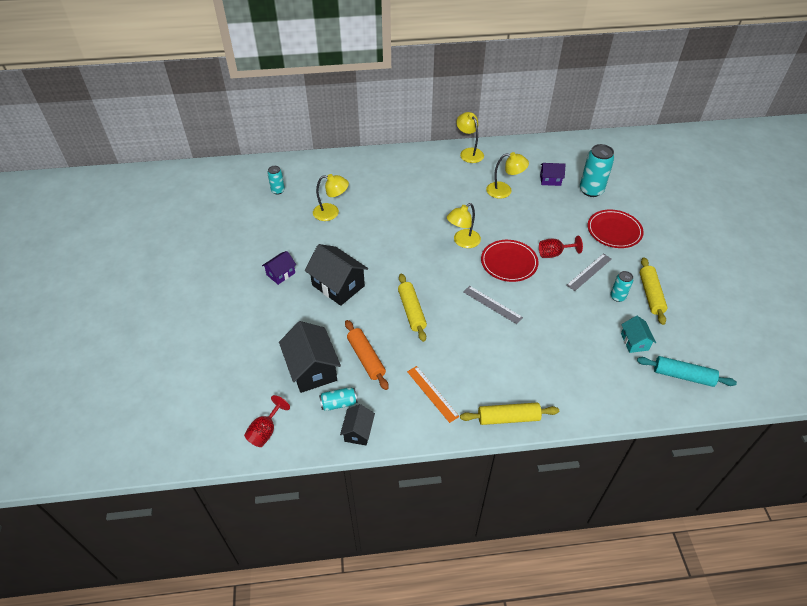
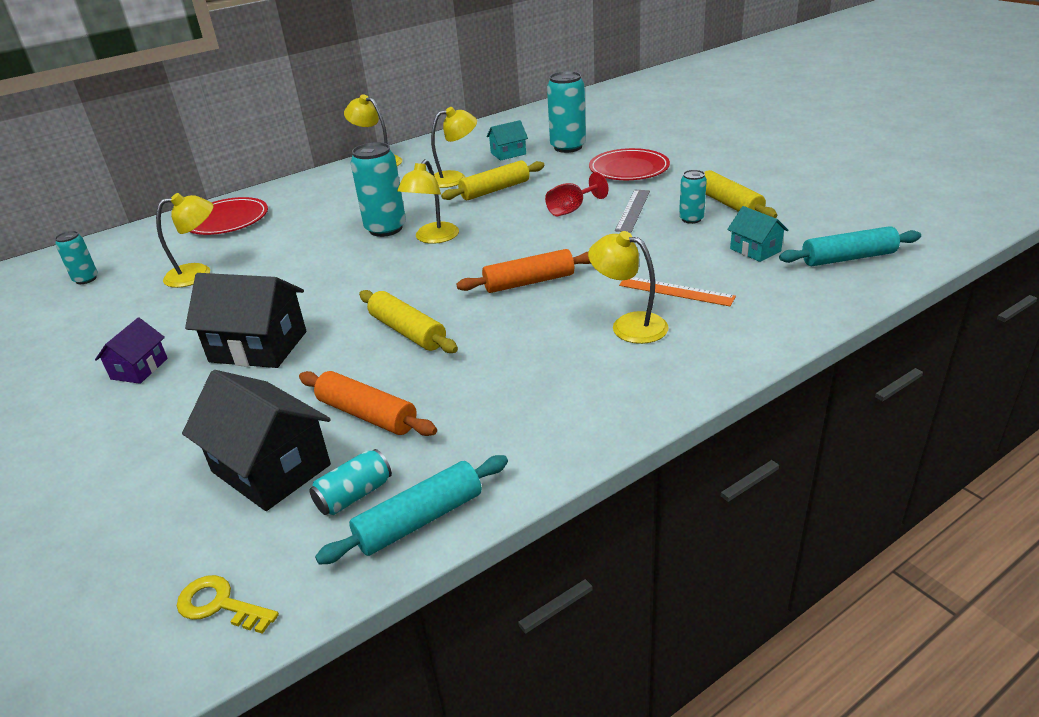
camera: 25 degrees left, 15 degrees down
(265, 431) = (220, 605): red goblet -> yellow key
(358, 431) = (419, 520): black house -> turquoise rolling pin
(432, 393) = (517, 413): orange ruler -> orange ruler (676, 291)
(442, 220) = (385, 229): none -> turquoise can
(492, 304) = (529, 282): grey ruler -> orange rolling pin
(508, 418) = (663, 392): yellow rolling pin -> yellow rolling pin (495, 190)
(509, 262) = (517, 236): red plate -> red plate (227, 220)
(523, 363) = (629, 325): none -> yellow lamp
(550, 180) = (508, 153): purple house -> turquoise house

